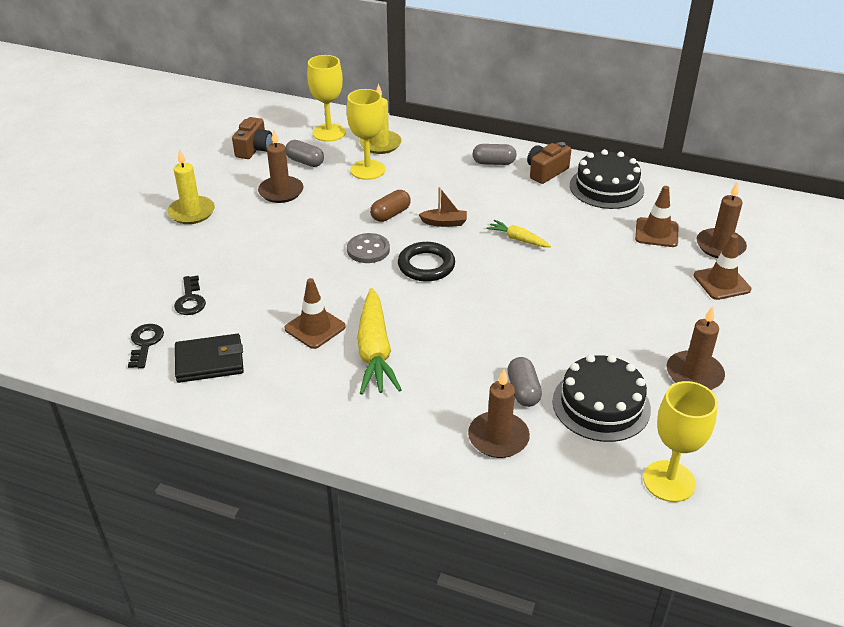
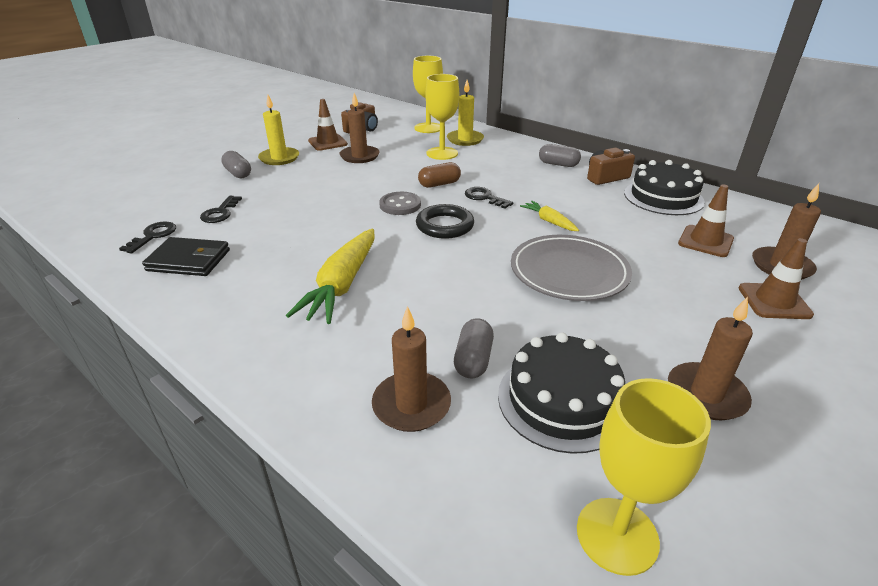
camera: 20 degrees right, 5 degrees down
(305, 162) = (395, 142): grey capsule -> grey capsule (238, 173)
(315, 328) = (303, 254): brown traffic cone -> brown traffic cone (327, 142)
(444, 222) = (484, 197): brown boat -> black key
(559, 291) = (569, 272): none -> grey plate

